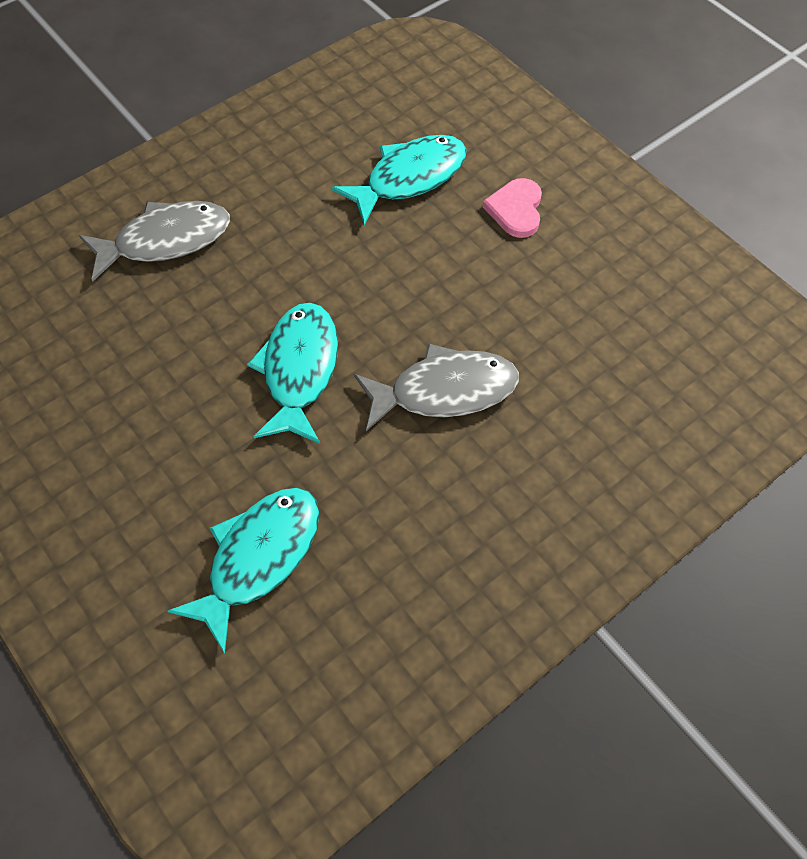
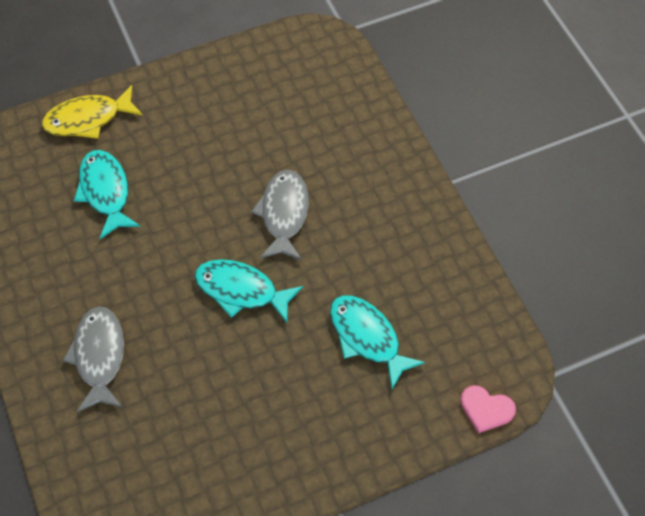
camera: 75 degrees left, 0 degrees up
(515, 128) = (88, 119): none -> yellow fish
(516, 210) = (159, 138): pink heart -> pink heart (486, 409)

